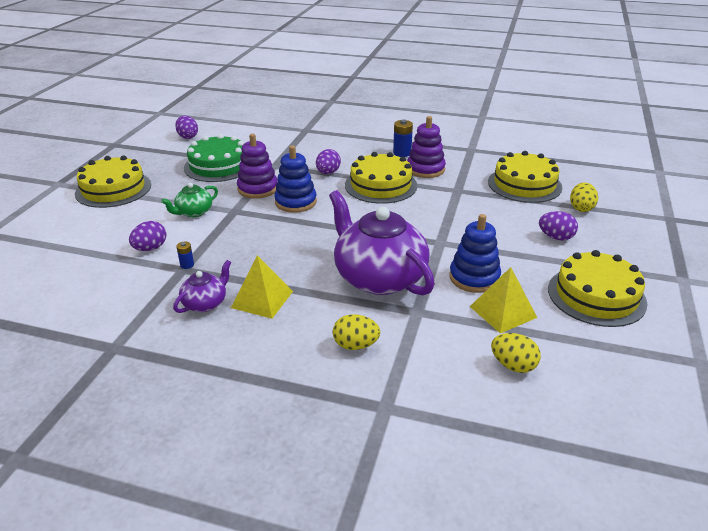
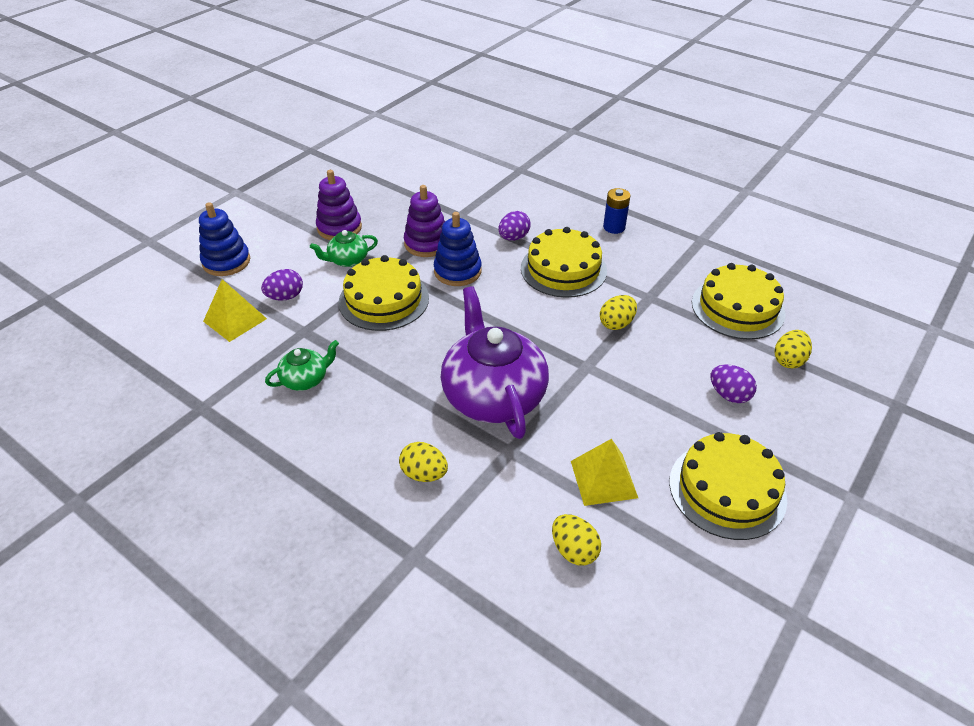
camera: 20 degrees right, 10 degrees up
(113, 189) = (284, 211): yellow cake -> yellow cake (384, 300)
(187, 265) = (310, 327): blue battery -> none
(188, 137) = (389, 154): purple egg -> none
(205, 303) = (305, 379): purple teapot -> green teapot
(218, 166) = (401, 202): green cake -> none
(262, 299) = (361, 390): yellow pyramid -> yellow pyramid (235, 320)
(425, 169) = (628, 257): purple stacking toy -> purple stacking toy (339, 228)
(444, 211) = (616, 324): none -> yellow egg
(474, 278) = (597, 425): blue stacking toy -> blue stacking toy (226, 262)

